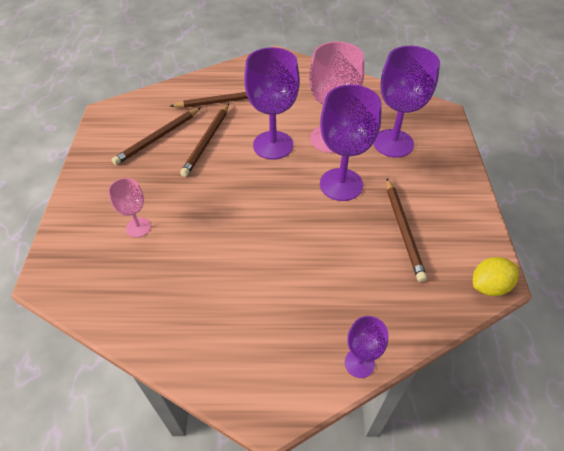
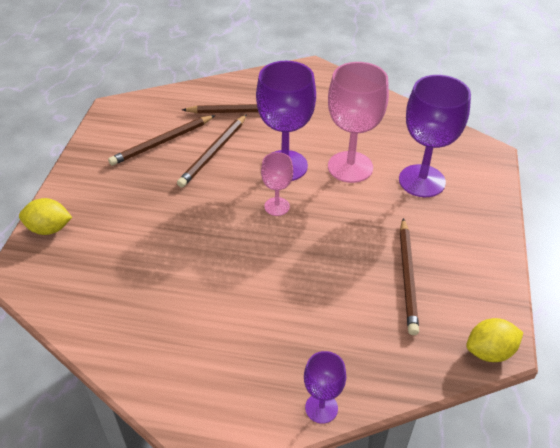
camera: 10 degrees right, 5 degrees down
(69, 233) = (49, 229): none -> yellow lemon
(138, 227) = (121, 233): pink goblet -> pink goblet (277, 206)
(341, 184) = (350, 218): purple goblet -> none

